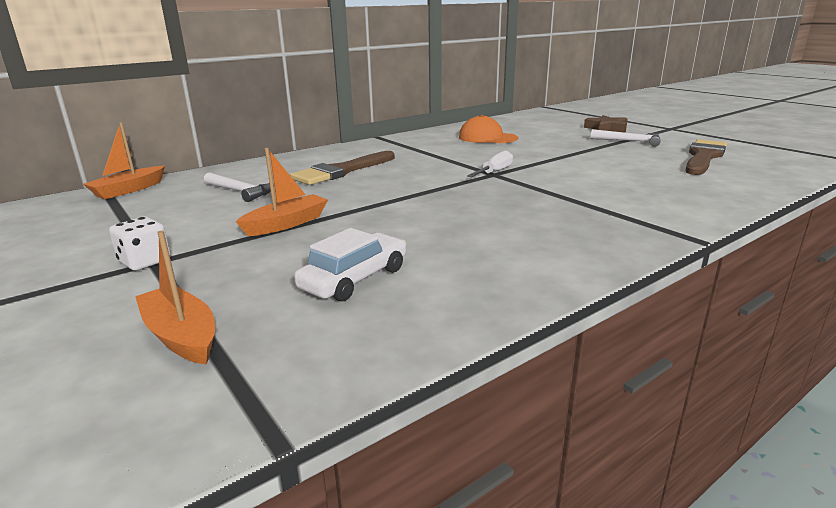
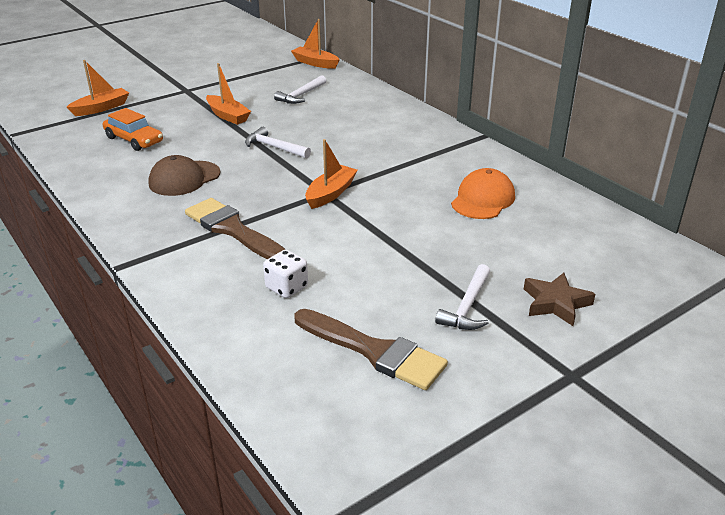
camera: 90 degrees right, 10 degrees up
(145, 262) = (187, 88): white dice -> white dice (286, 287)
(342, 171) = (348, 125): brown brush -> brown brush (232, 230)
(354, 278) = (134, 140): white car -> orange car
(393, 195) = (274, 147): none -> white hammer
(481, 231) = (184, 178): none -> brown cap
(494, 172) = (330, 193): white screwdriver -> orange boat

